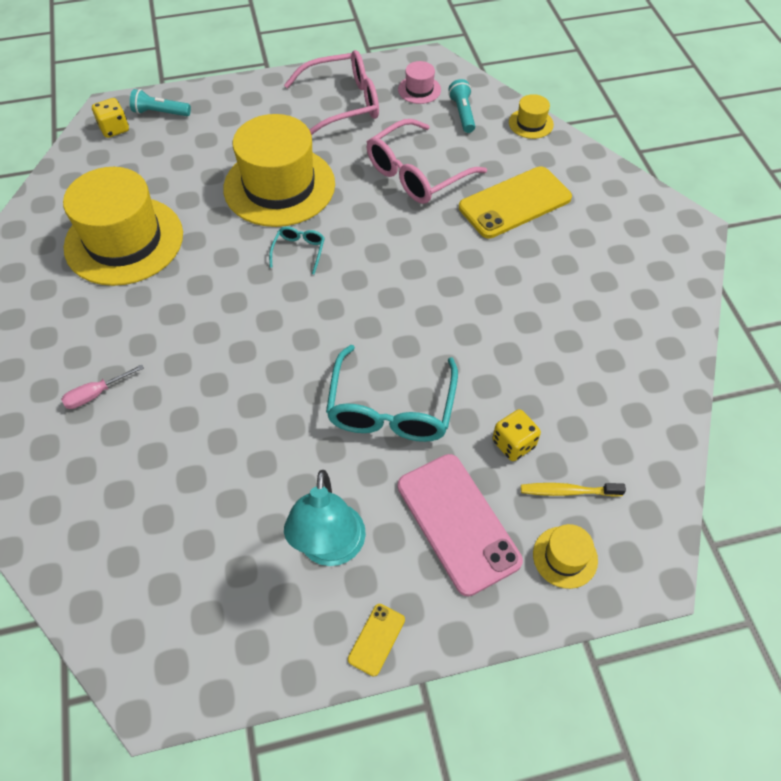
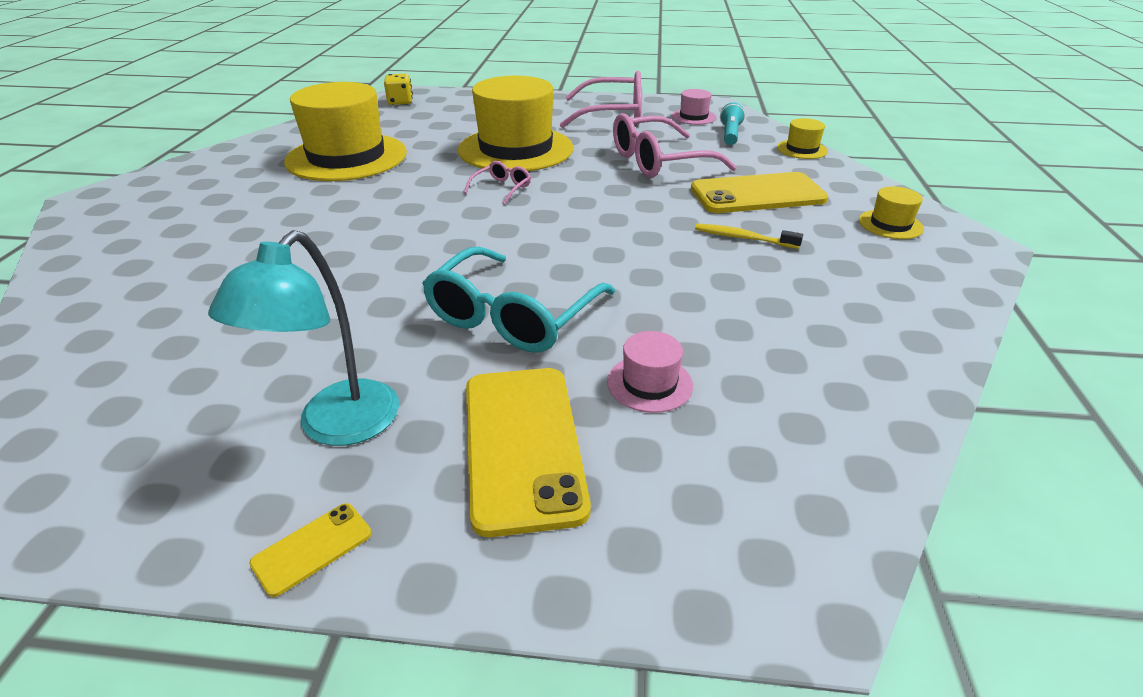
camera: 20 degrees right, 20 degrees down
(96, 394) = (219, 242): pink screwdriver -> none
(160, 113) = (446, 99): turquoise flashlight -> none
(299, 251) = (502, 188): turquoise glasses -> pink glasses
(457, 523) = (522, 445): pink phone -> yellow phone
(513, 444) = (649, 383): yellow dice -> pink hat
(565, 557) = (661, 531): yellow hat -> yellow hat (890, 224)
(567, 491) = (704, 452): yellow toothbrush -> yellow toothbrush (743, 238)

